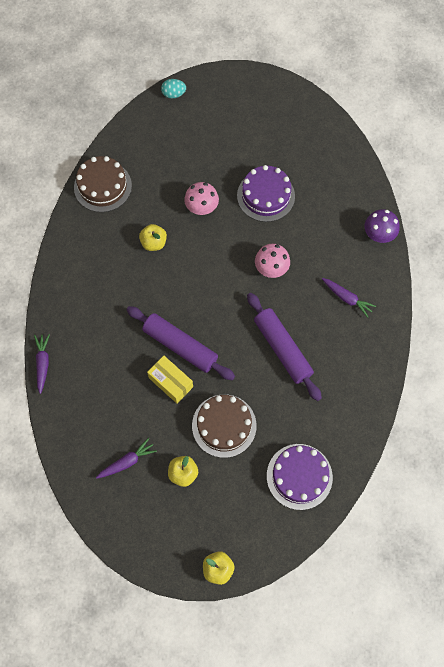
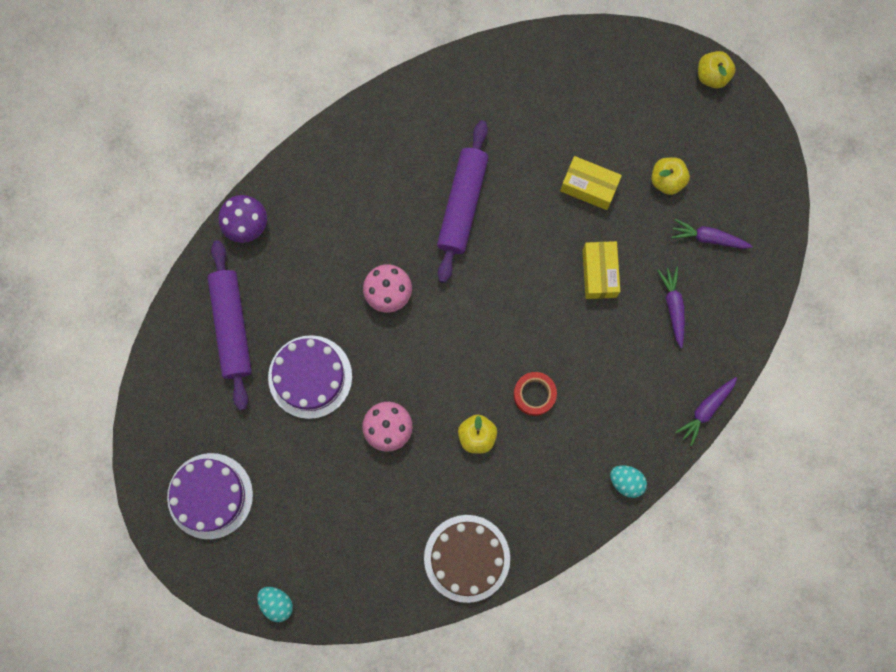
camera: 135 degrees left, 10 degrees up
(54, 290) = (626, 481): none -> turquoise egg
(144, 288) = (534, 394): none -> red tape
(180, 346) = (556, 300): purple rolling pin -> purple rolling pin (232, 327)
(224, 425) = (589, 187): brown cake -> yellow box
(299, 476) = (566, 82): purple cake -> purple cake (210, 496)
(347, 298) = (349, 193): purple carrot -> purple carrot (673, 307)

